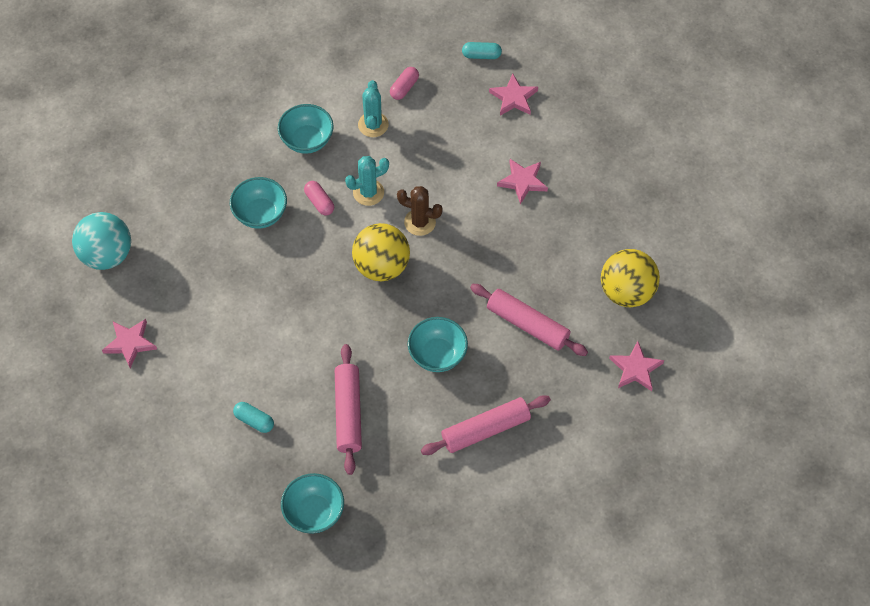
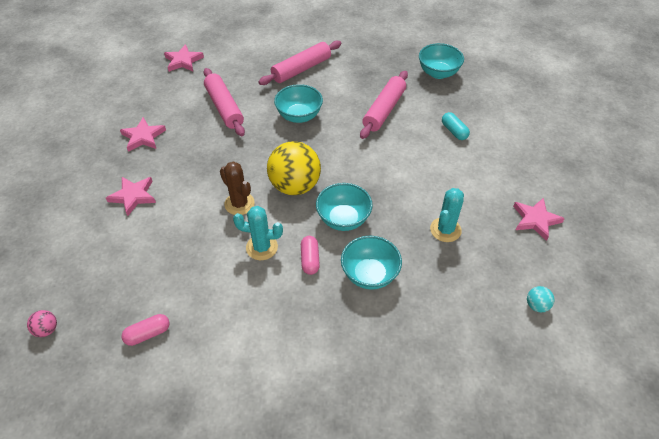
camera: 150 degrees left, 10 degrees down
(107, 255) = (536, 305): turquoise ball -> turquoise ball, size x0.42
(307, 140) = (281, 326): turquoise bowl -> turquoise bowl (343, 219)
(373, 125) = (208, 309): turquoise cactus -> turquoise cactus (445, 230)
(481, 55) = (47, 329): turquoise capsule -> pink ball
(485, 430) = (301, 69): pink rolling pin -> pink rolling pin turned 45 degrees counterclockwise
(514, 98) = (66, 269): pink star -> pink star (143, 137)
(626, 292) = (143, 98): yellow ball -> none

